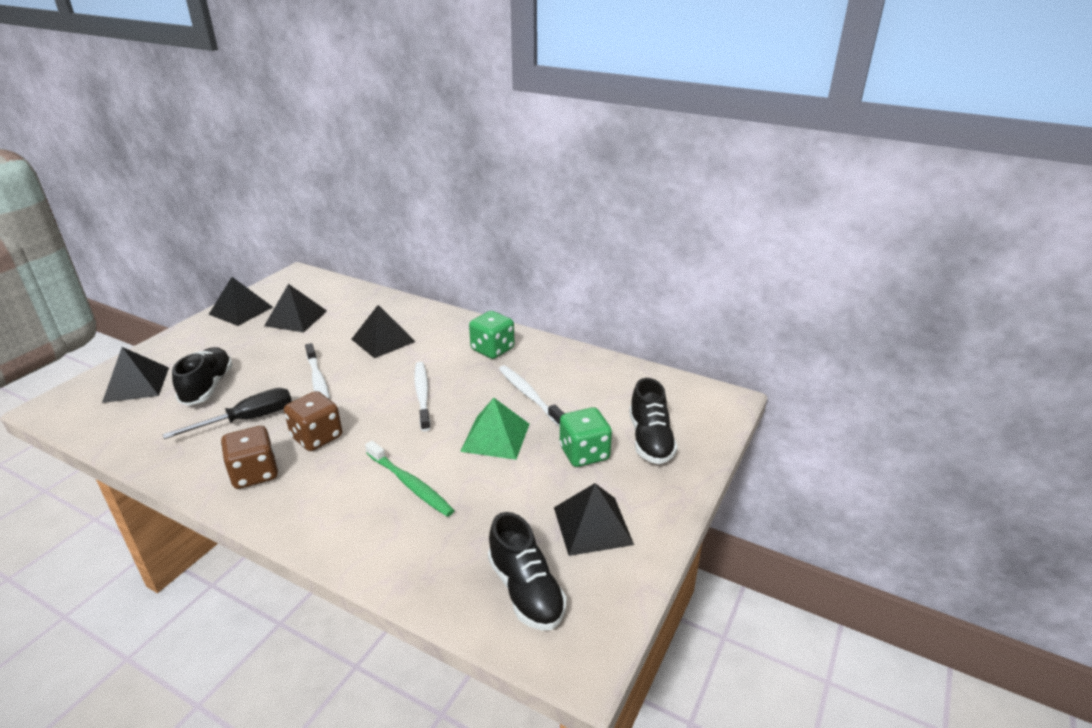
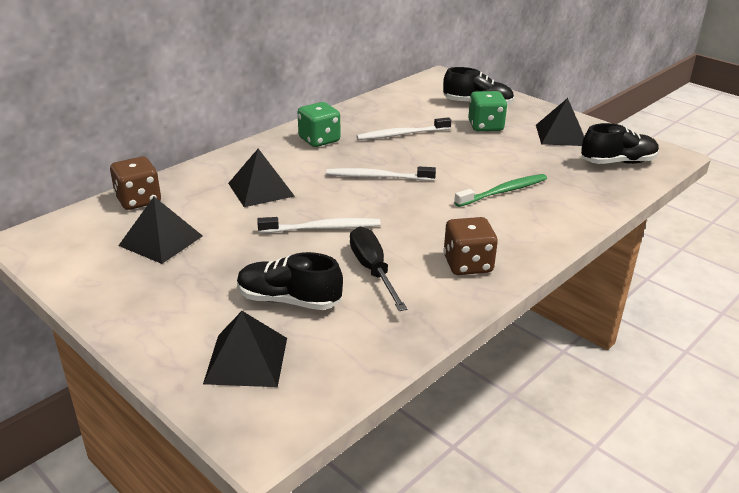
camera: 75 degrees left, 0 degrees up
(241, 310) = (98, 282): black pyramid -> none
(317, 437) = (421, 231): brown dice -> brown dice (138, 200)
(495, 437) = (453, 153): green pyramid -> none

